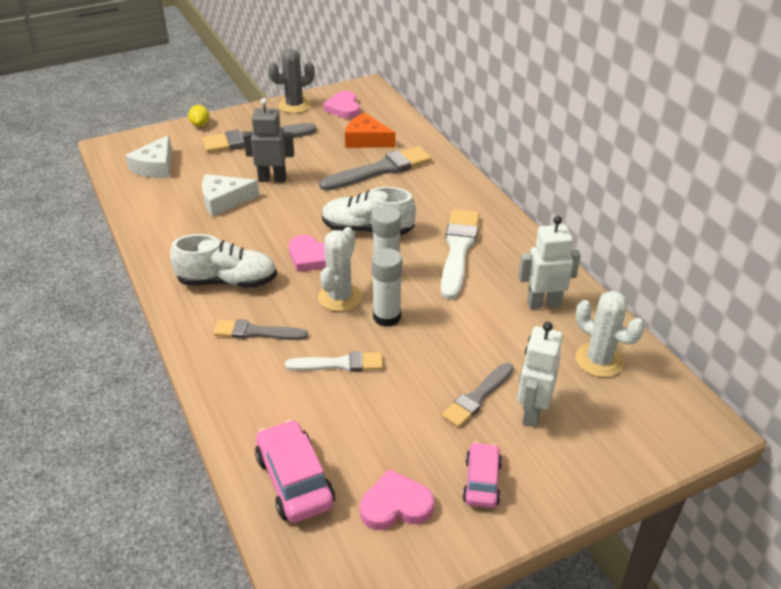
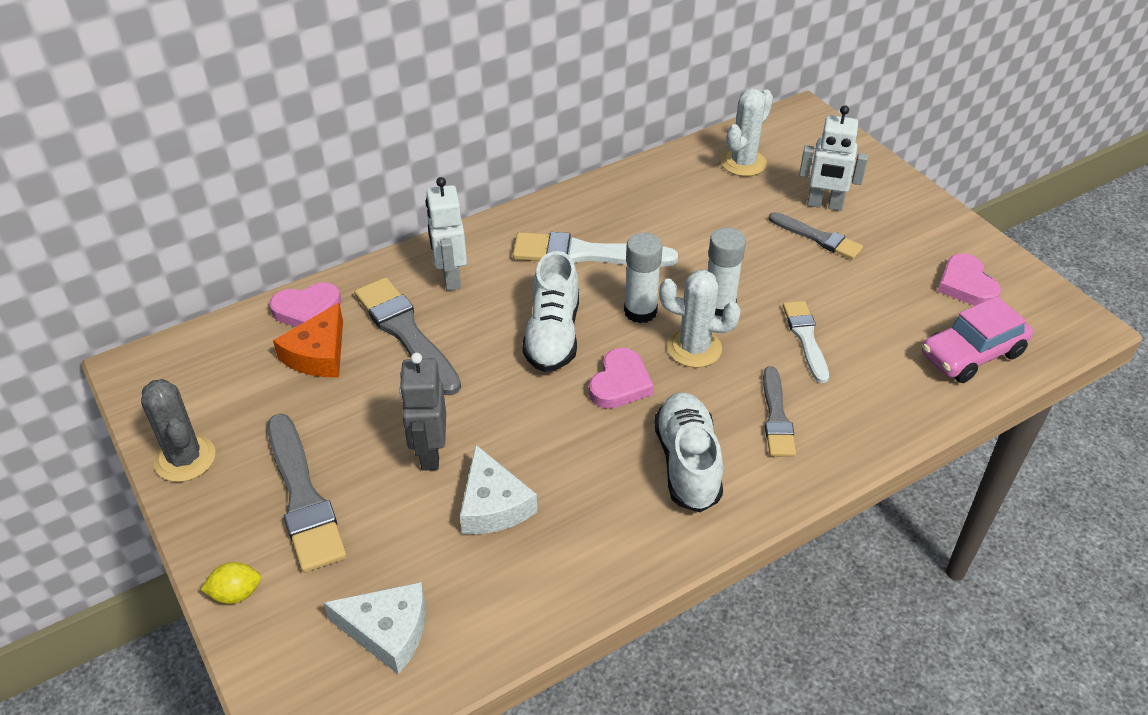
camera: 95 degrees left, 5 degrees up
(343, 108) = (208, 391): pink heart -> pink heart (307, 310)
(481, 481) = (917, 235): pink car -> none
(543, 303) = (669, 193): white robot -> white robot (450, 278)

